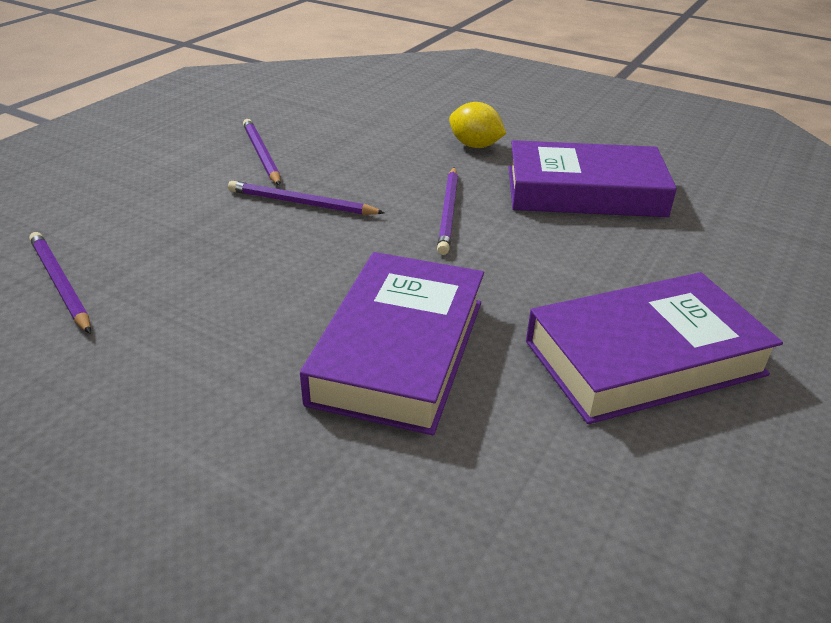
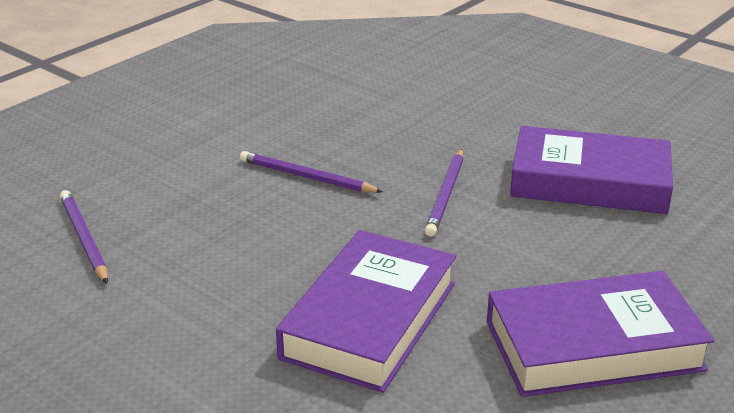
camera: 10 degrees right, 5 degrees down
(261, 154) = (276, 125): purple pencil -> none
(475, 146) = (490, 126): yellow lemon -> none

